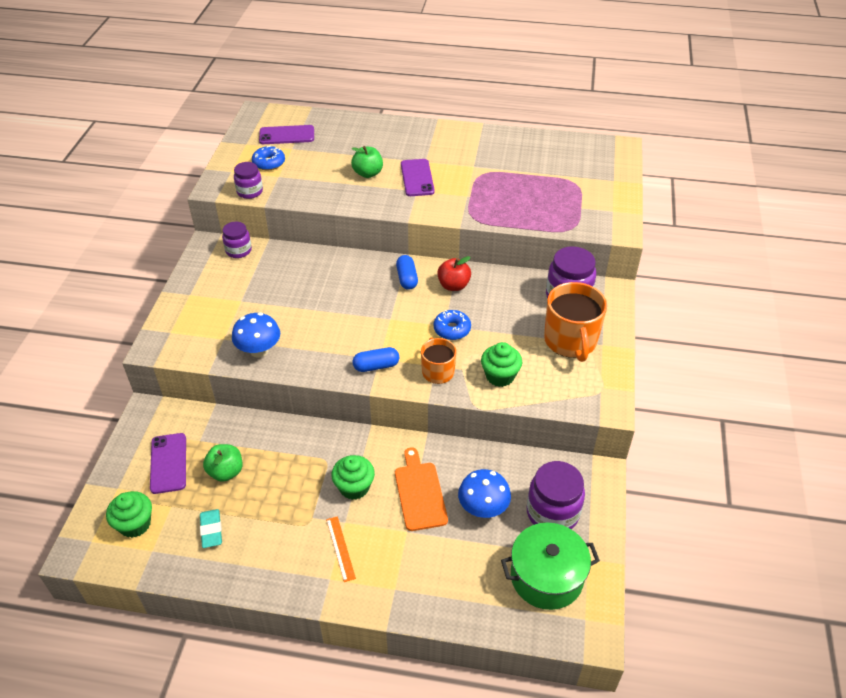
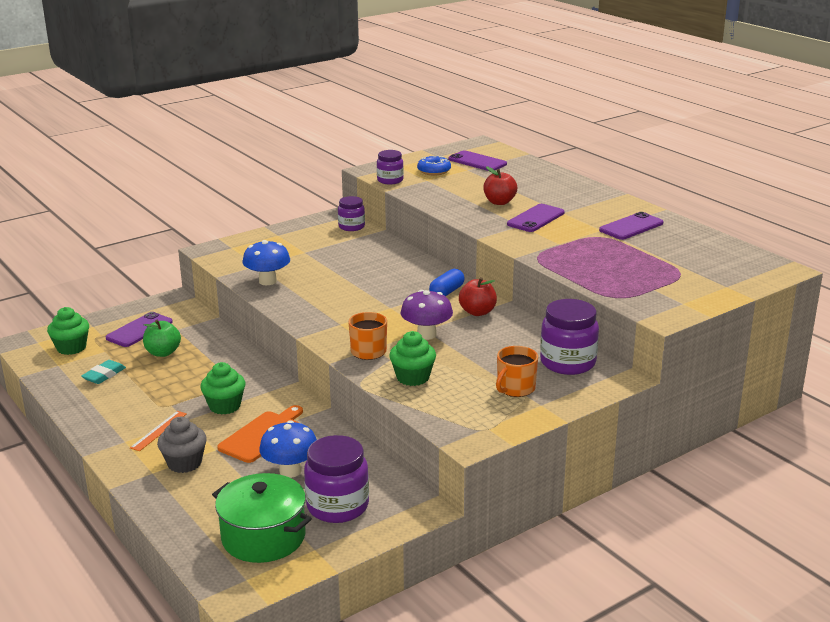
camera: 45 degrees right, 20 degrees down
(368, 173) = (499, 202): green apple -> red apple
(376, 366) = (330, 326): blue capsule -> none
(404, 561) = (184, 463): none -> grey cupcake
(452, 329) = (426, 334): blue donut -> purple mushroom
(487, 153) = (631, 227): none -> purple phone
(570, 341) = (515, 388): orange mug -> orange mug, size x0.59

